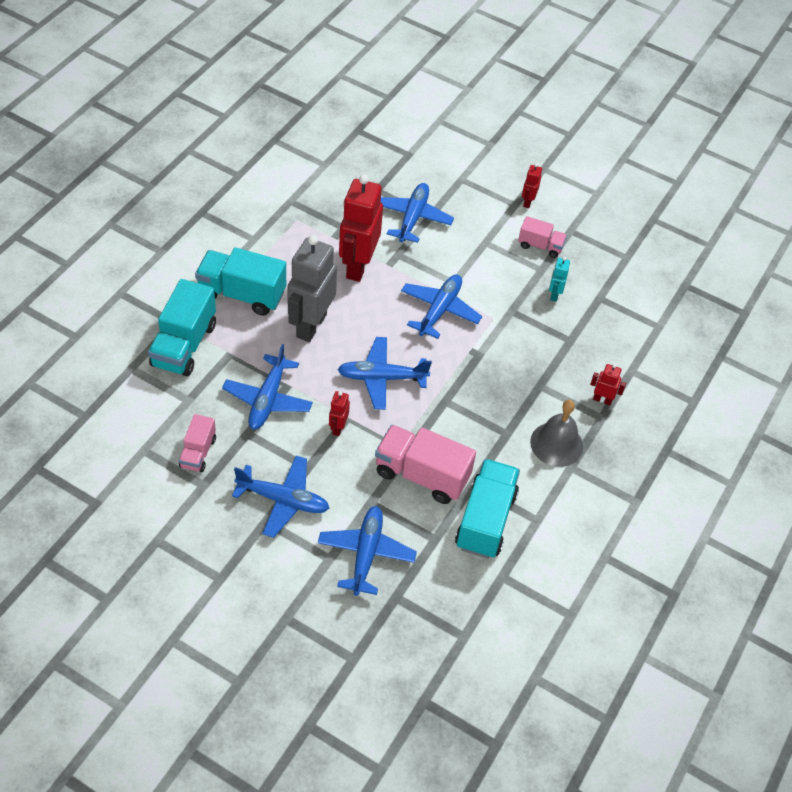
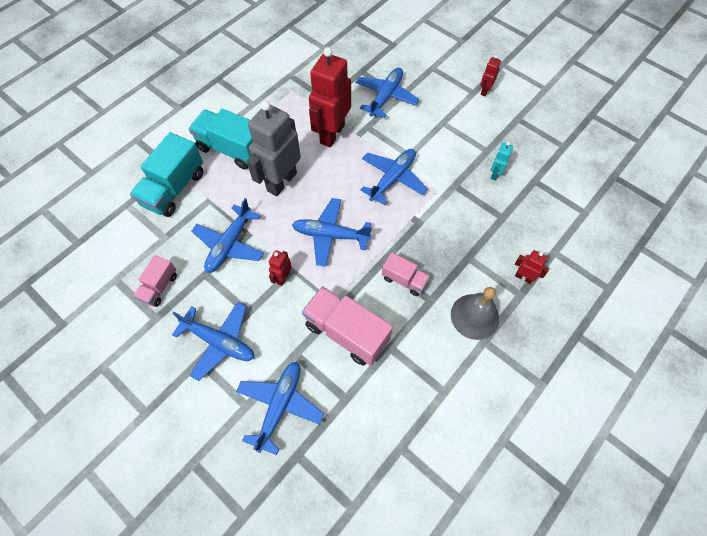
camera: 15 degrees right, 10 degrees up
(485, 520) = (395, 385): turquoise truck -> none
(540, 246) = (489, 129): pink truck -> pink truck (404, 280)

